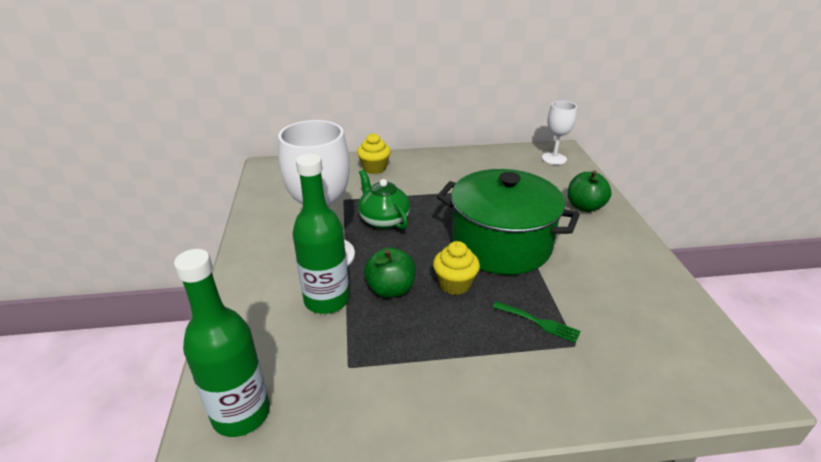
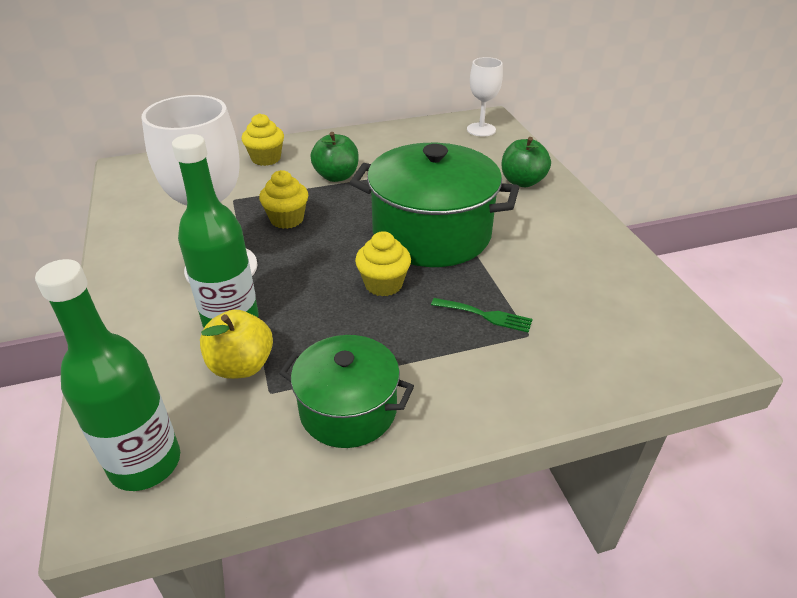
camera: 10 degrees left, 5 degrees up
(329, 340) = (241, 365): none -> yellow apple
(383, 220) = (287, 219): green teapot -> yellow cupcake
(390, 289) = (307, 299): green apple -> green apple (336, 176)
(410, 391) = (348, 410): none -> green pot

